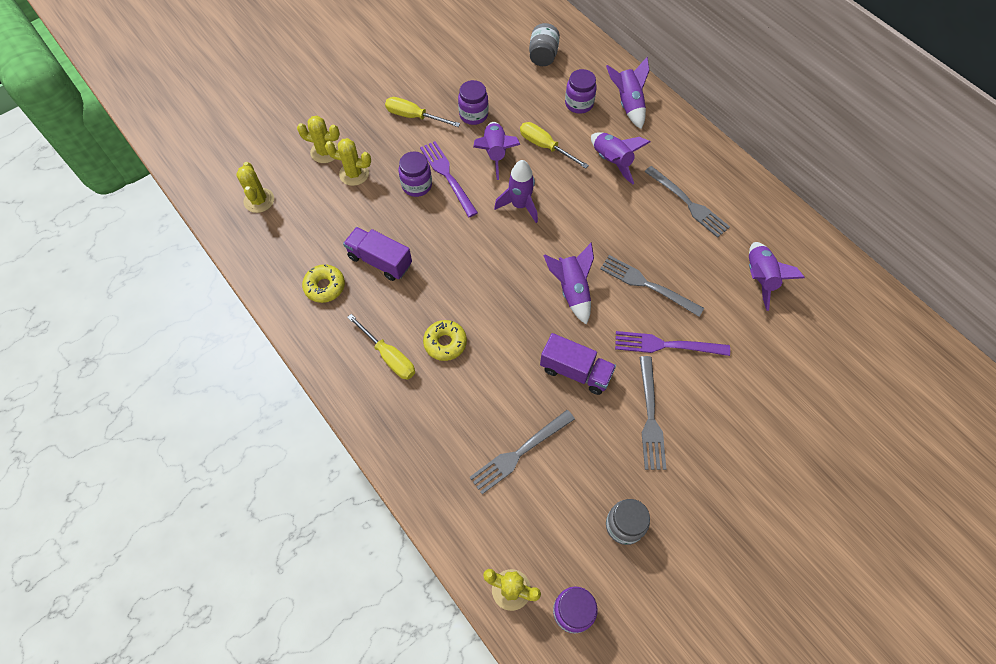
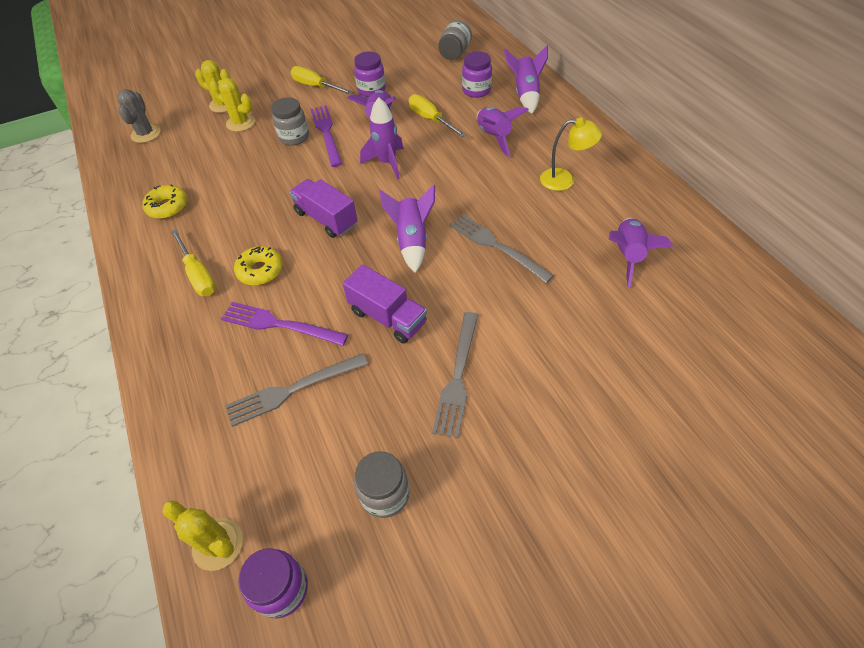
camera: 15 degrees right, 10 degrees down
(259, 200) = (146, 134): yellow cactus -> grey cactus
(380, 261) = (230, 192): purple truck -> purple truck (326, 219)
(417, 185) = (294, 137): purple jar -> grey jar
(665, 345) = (499, 306): purple fork -> purple fork (278, 324)
(689, 204) = (564, 180): grey fork -> yellow lamp

